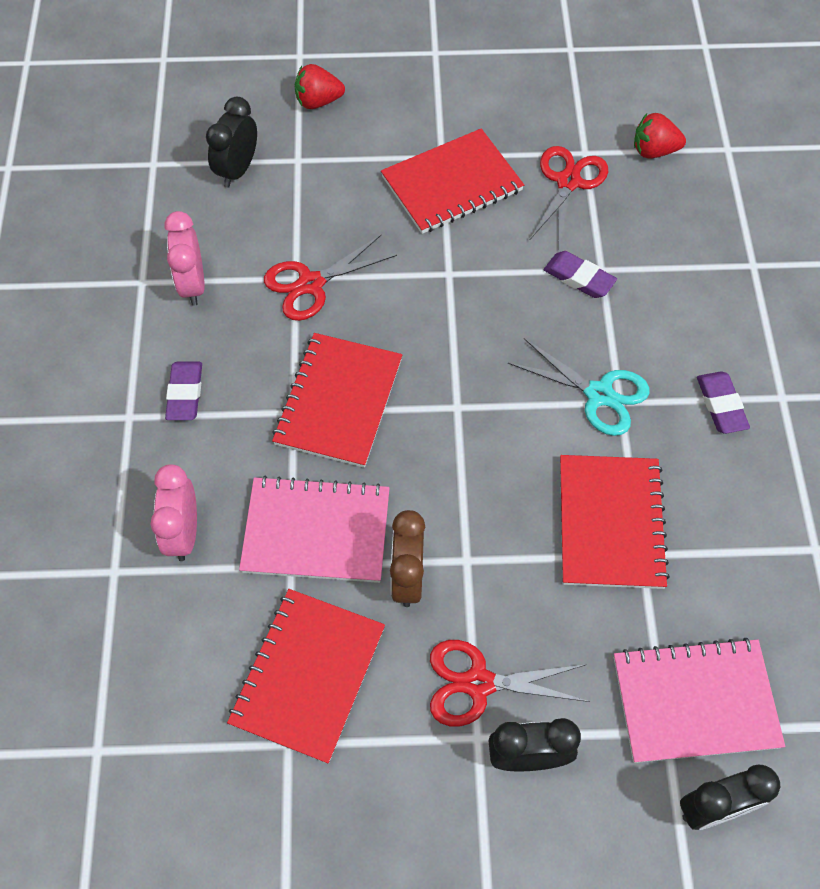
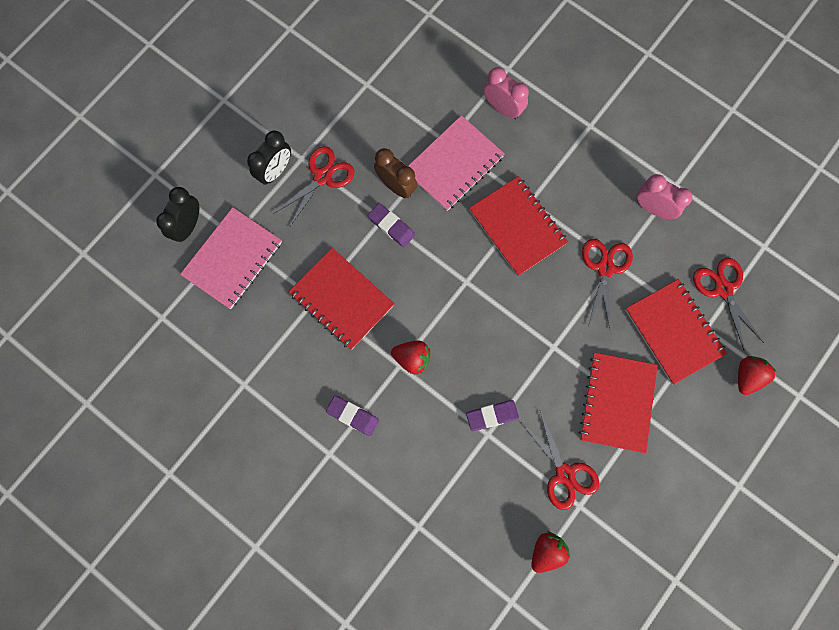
camera: 130 degrees right, 15 degrees up
(185, 394) = (583, 159): purple eraser -> purple eraser (391, 226)
(237, 170) = (723, 289): black clock -> red scissors
(308, 675) = (388, 112): red notebook -> red notebook (673, 332)
(599, 395) = (412, 358): turquoise scissors -> red strawberry

